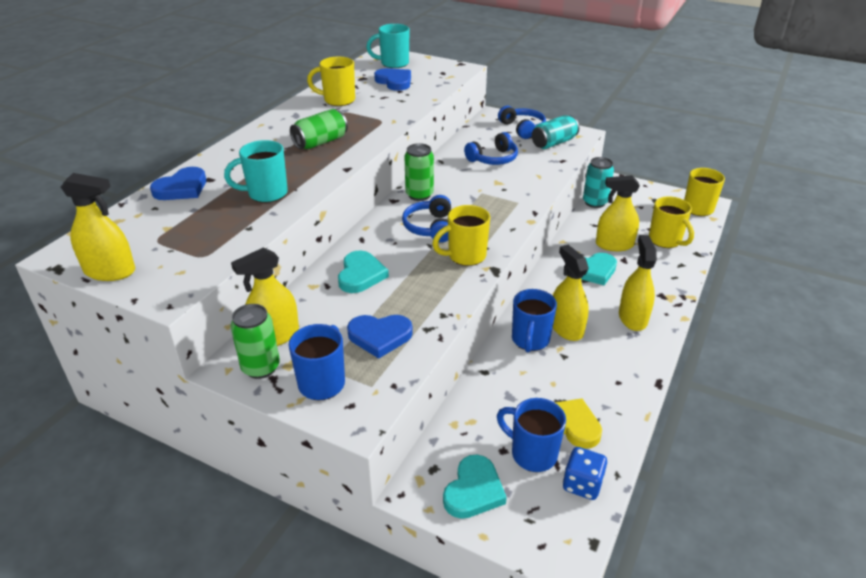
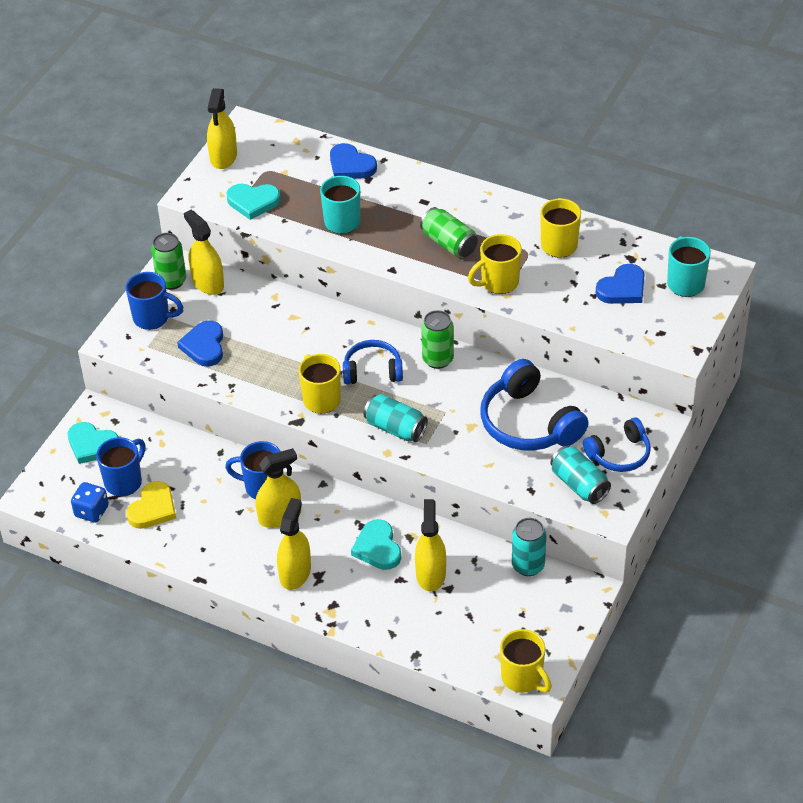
camera: 90 degrees right, 10 degrees up
(361, 275) = (290, 326): turquoise heart -> turquoise heart (253, 202)
(493, 159) = (529, 423): blue headphones -> blue headphones, size x1.64
(502, 216) = (395, 428): none -> turquoise can
(632, 318) = (295, 573): yellow spray bottle -> yellow spray bottle turned 75 degrees counterclockwise
(665, 240) = (442, 627): yellow mug -> yellow mug (498, 282)

